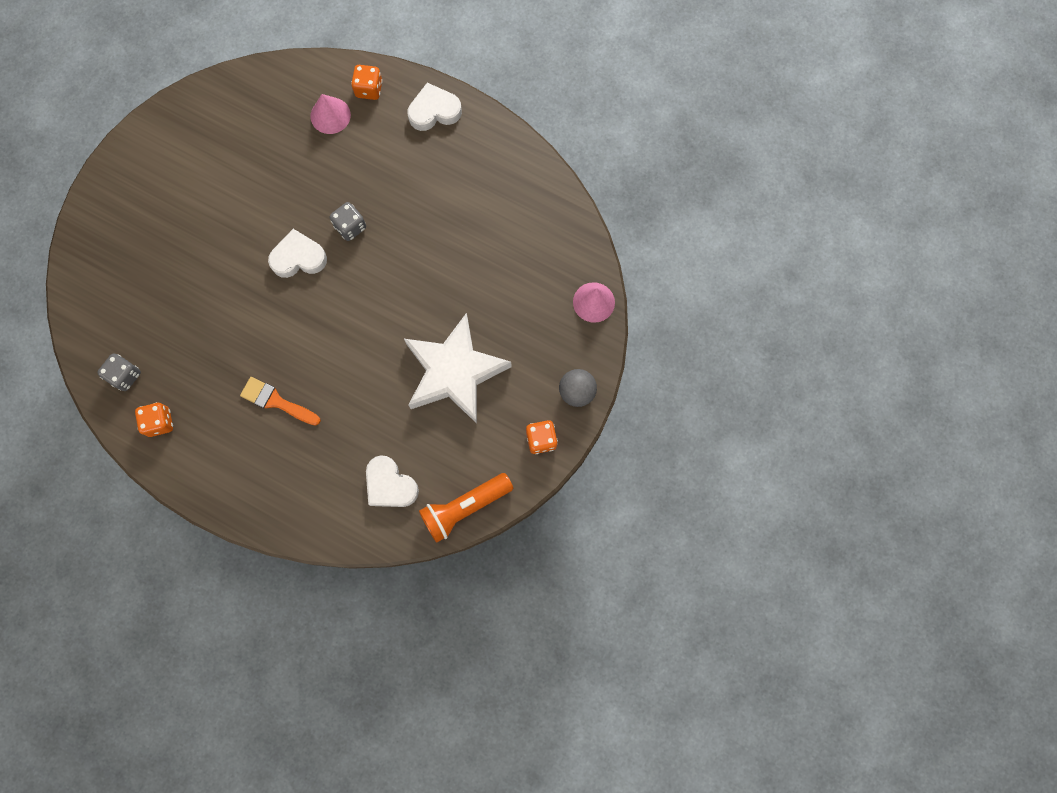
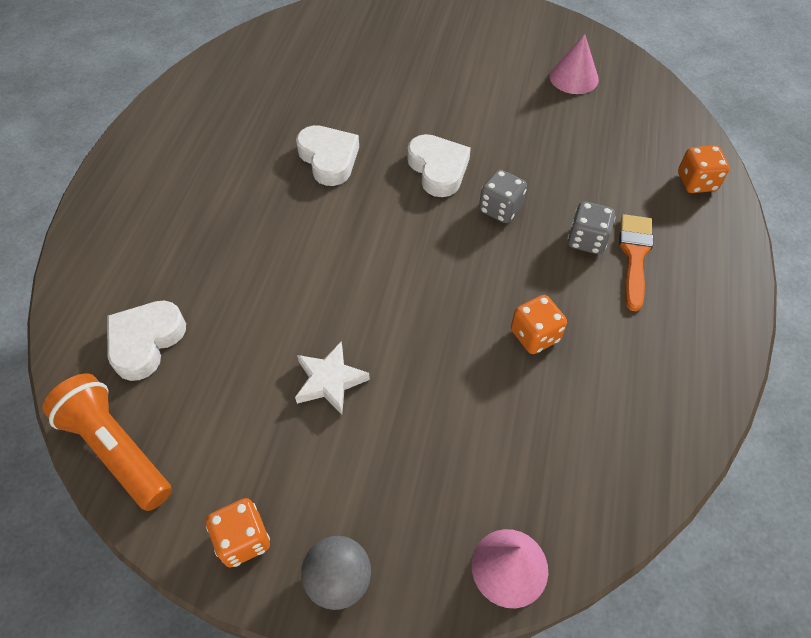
camera: 75 degrees right, 20 degrees down
(125, 375) = (250, 63): grey dice -> grey dice (586, 240)
(159, 422) = (202, 101): orange dice -> orange dice (535, 335)
(276, 401) = (245, 193): orange brush -> orange brush (634, 255)
(330, 115) = (638, 154): pink cone -> pink cone (574, 77)
(434, 111) = (710, 258): white heart -> white heart (329, 159)
(454, 372) = (330, 381): white star -> white star, size x0.45

